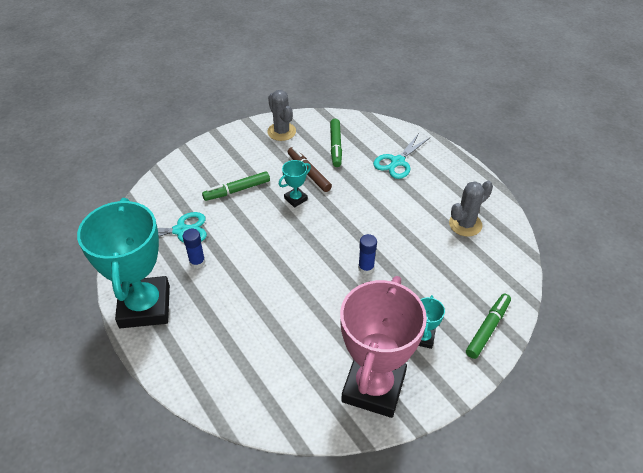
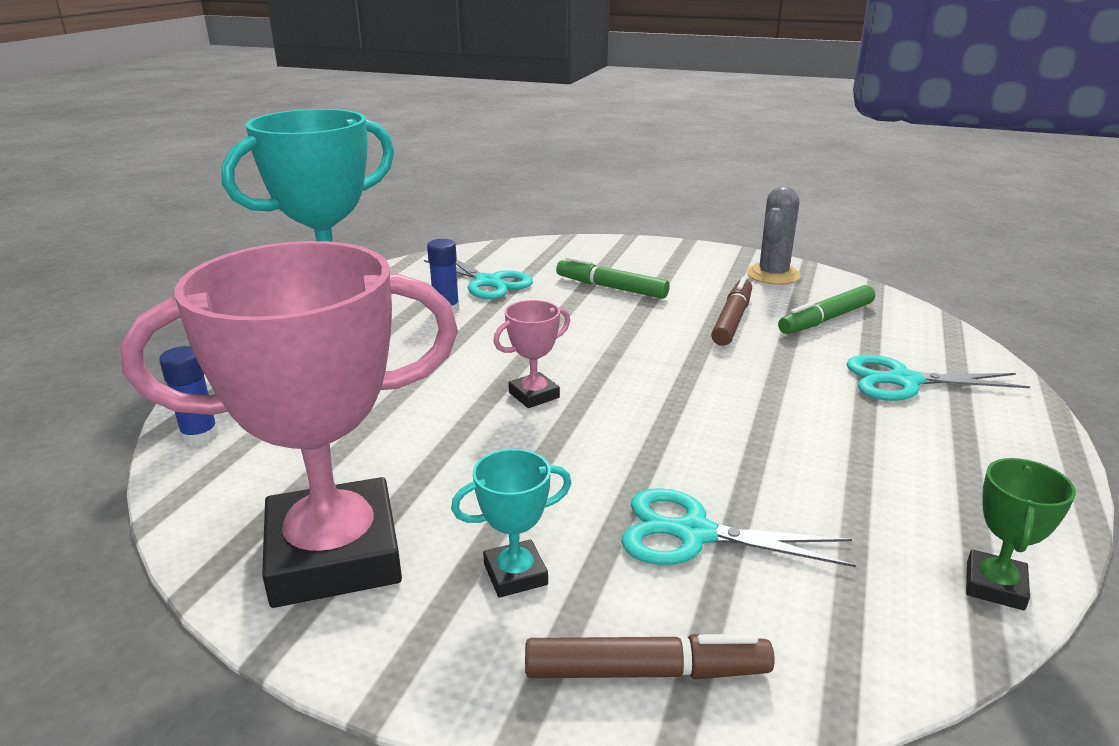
camera: 55 degrees right, 20 degrees down
(295, 199) = (663, 329): turquoise trophy -> none
(312, 272) = (534, 395): none -> pink trophy
(366, 268) = (610, 441): blue glue stick -> blue glue stick (200, 436)
(437, 278) = (694, 534): none -> turquoise scissors
(465, 224) = (895, 517): grey cactus -> none
(487, 328) = (646, 671): green marker -> brown marker
(507, 227) = (994, 586): none -> green trophy

